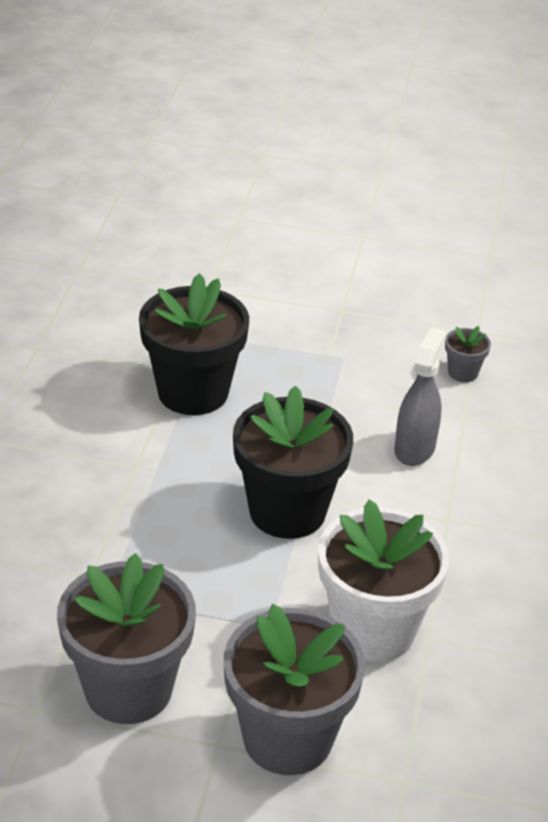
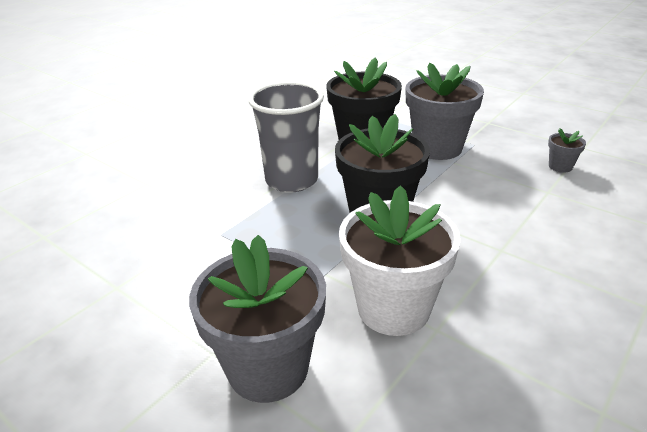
camera: 30 degrees right, 5 degrees down
(128, 689) = (184, 293): grey flower pot -> grey flower pot (437, 148)
(138, 485) = (291, 180): none -> grey cup
(414, 448) = (498, 201): grey spray bottle -> none

